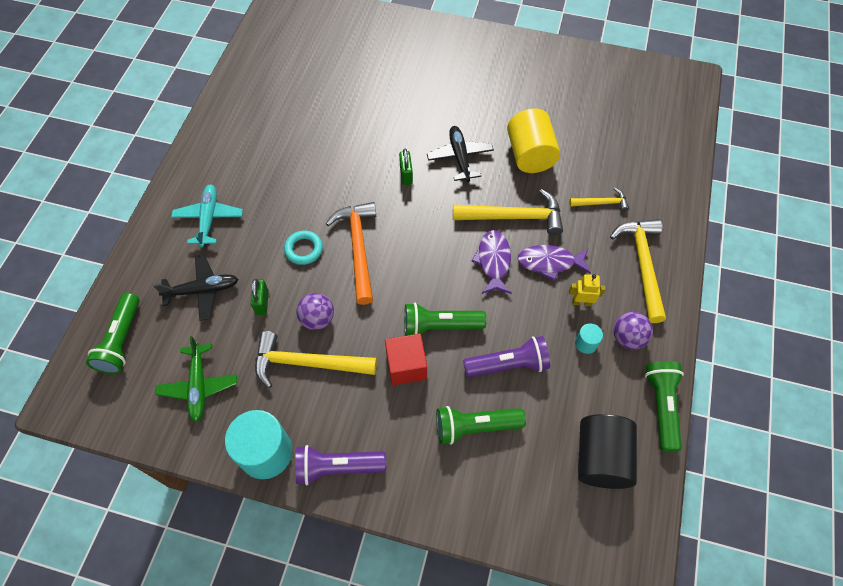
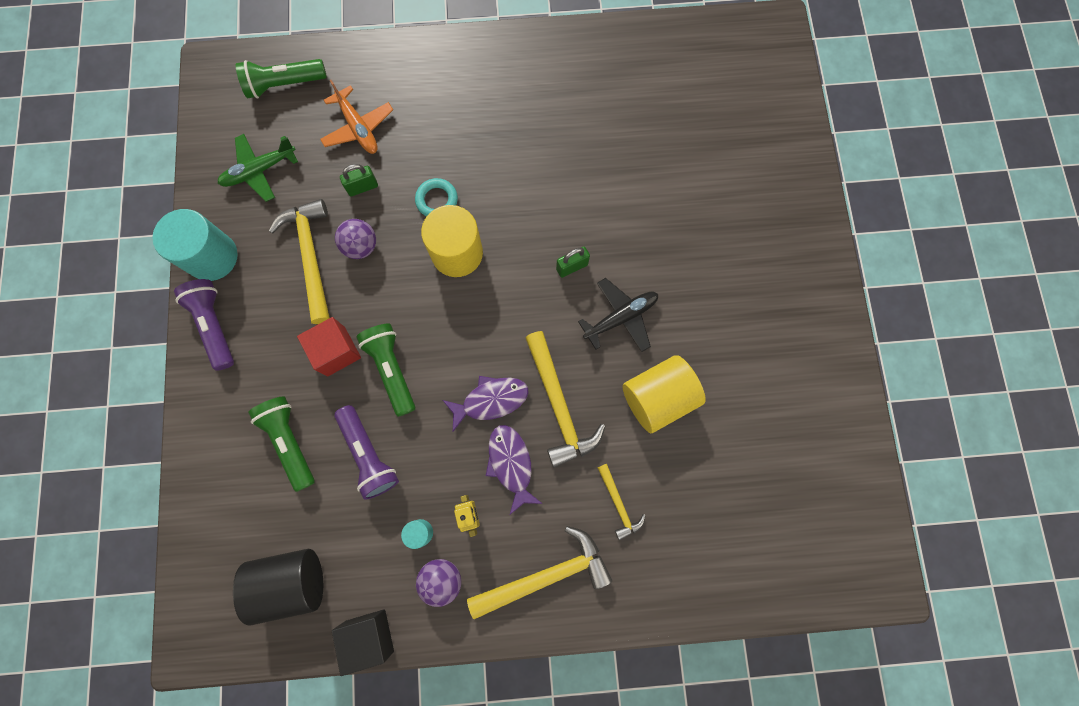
camera: 70 degrees right, 15 degrees up
(202, 290) = (358, 128): black plane -> orange plane
(209, 218) = (441, 95): turquoise plane -> none
(358, 248) = (457, 253): orange hammer -> yellow cylinder
(661, 406) = (369, 636): green flashlight -> black cube

